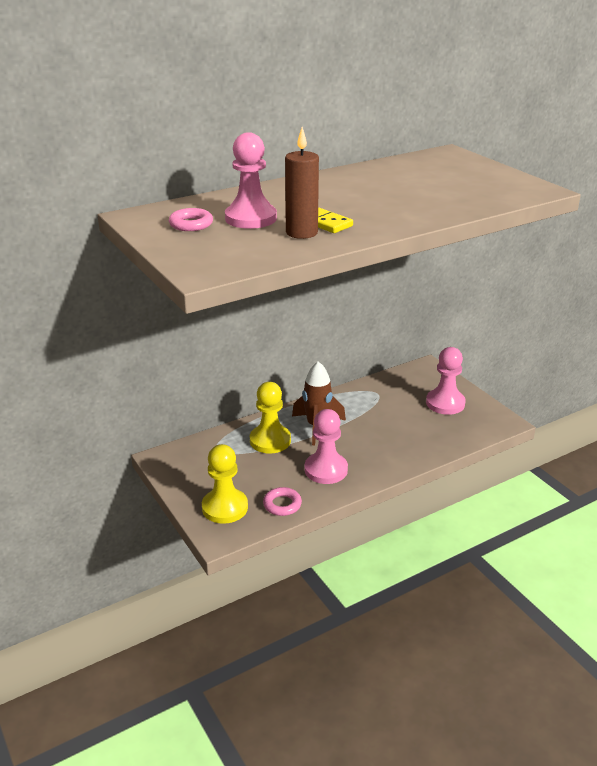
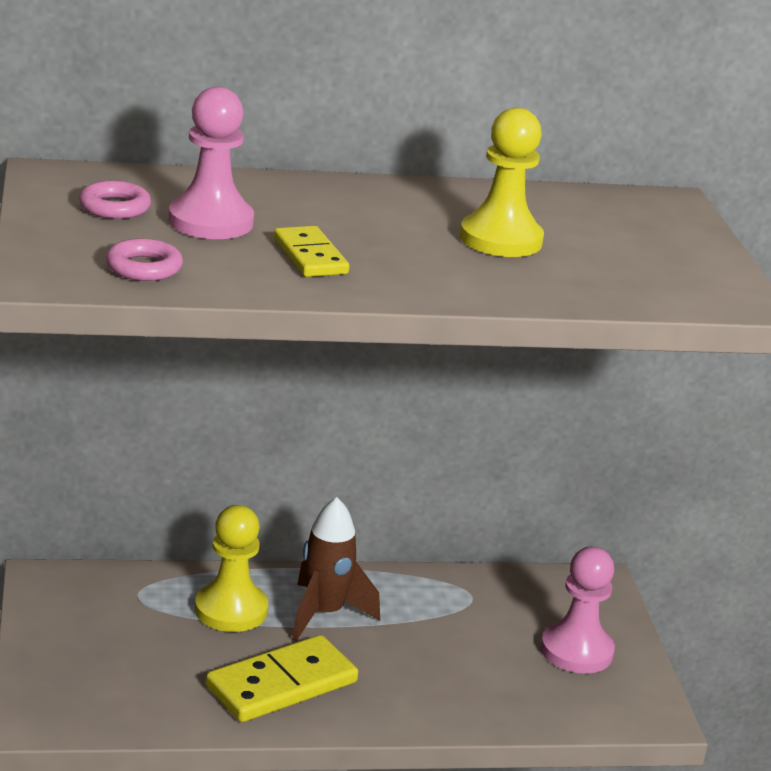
camera: 20 degrees right, 5 degrees down
(225, 507) = (79, 683): yellow pawn -> yellow pawn (501, 239)
(282, 504) = (169, 710): pink ring -> pink ring (144, 267)
(301, 233) = (258, 263): brown candle -> none
(326, 470) = (281, 684): pink pawn -> yellow domino

